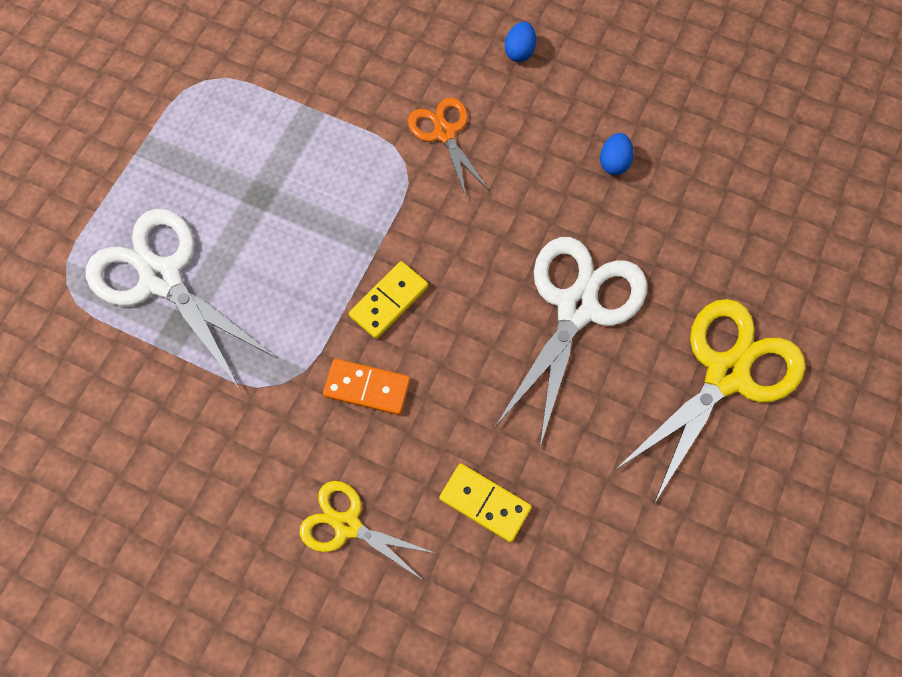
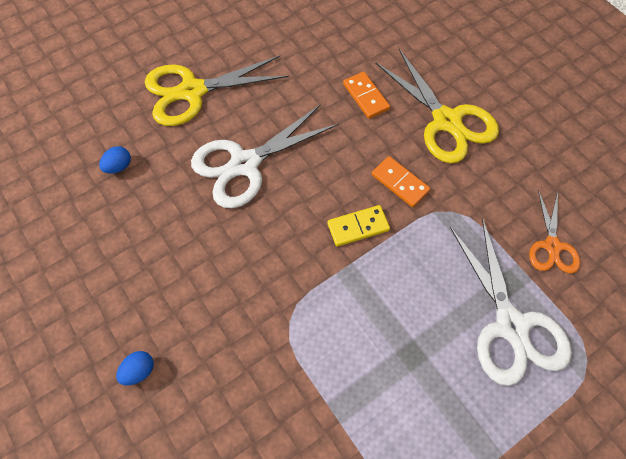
camera: 150 degrees left, 5 degrees down
(347, 525) = (446, 121): yellow scissors -> yellow scissors, size x1.76
(444, 133) = (245, 330): orange scissors -> orange scissors (552, 246)
(485, 503) = (366, 96): yellow domino -> orange domino
(614, 163) = (147, 240): blue egg -> blue egg (119, 166)

